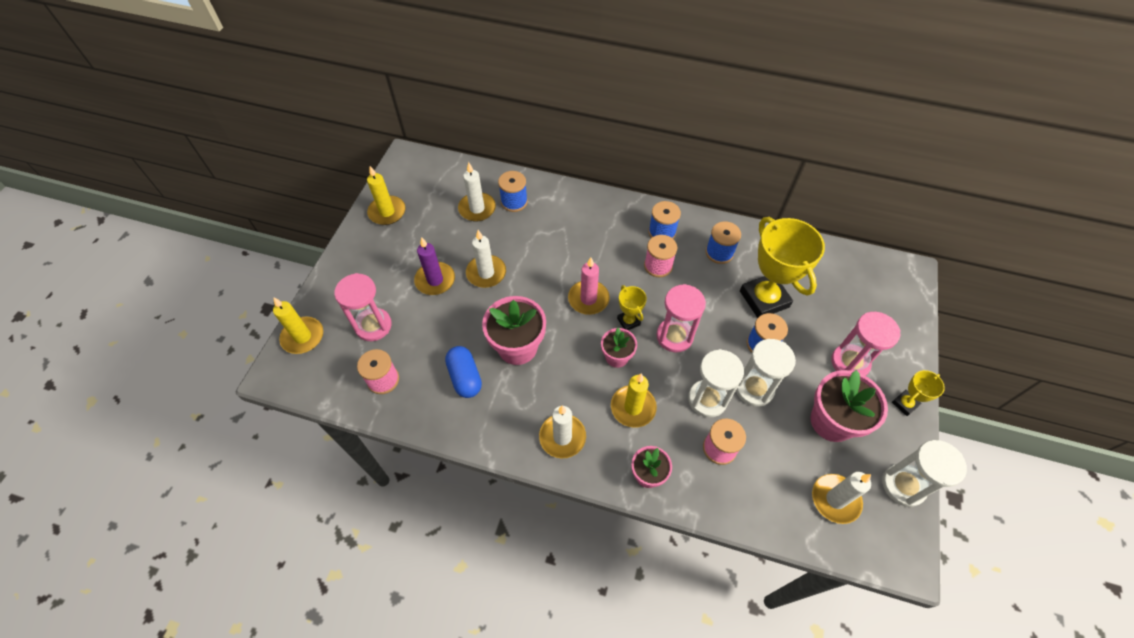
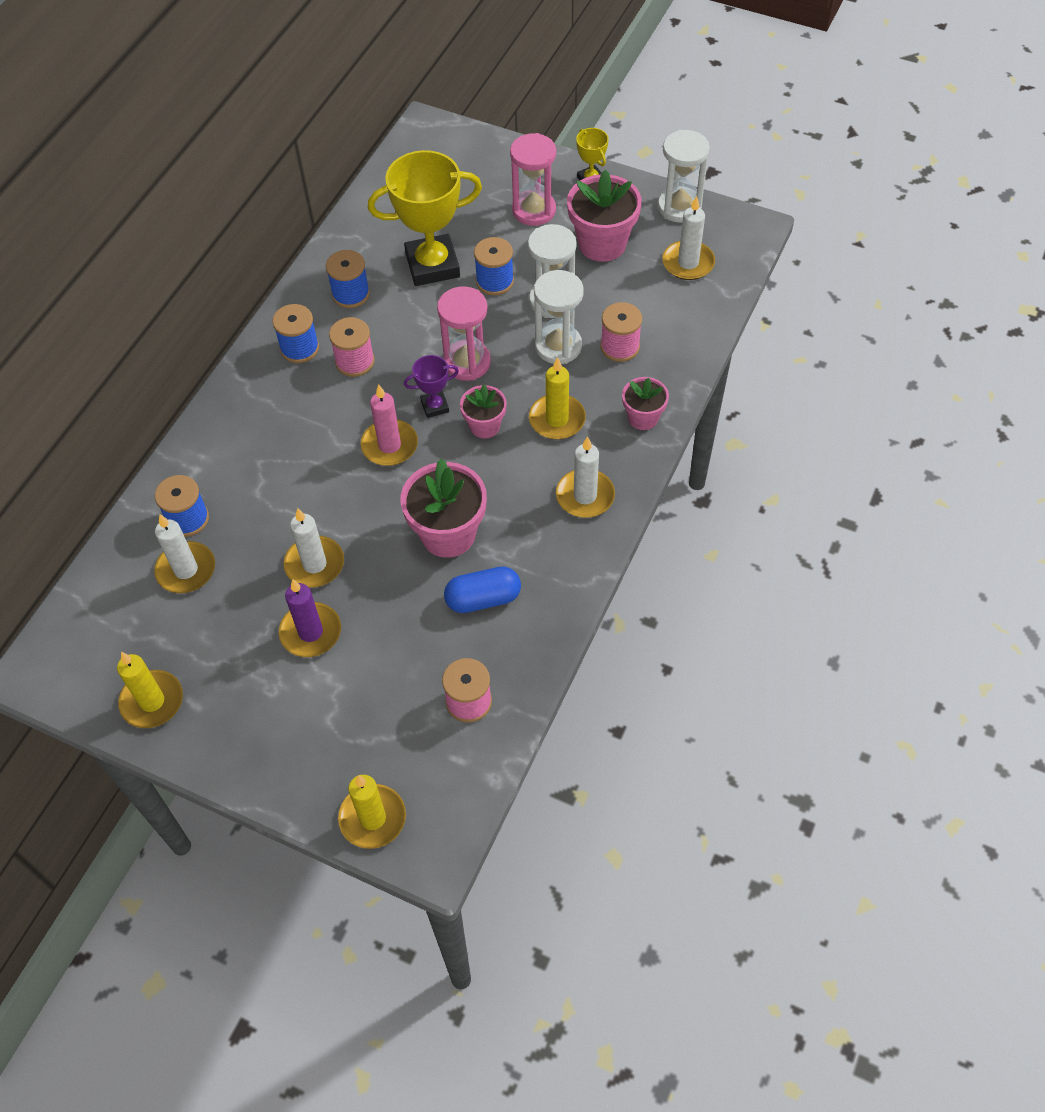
camera: 80 degrees left, 0 degrees up
(373, 326) = (374, 717): pink hourglass -> none
(628, 321) = (434, 406): yellow trophy -> purple trophy

